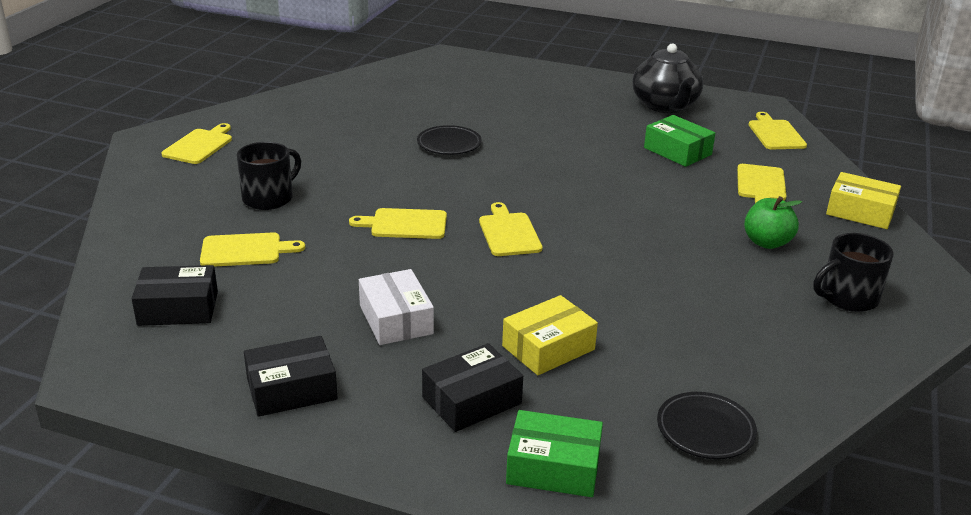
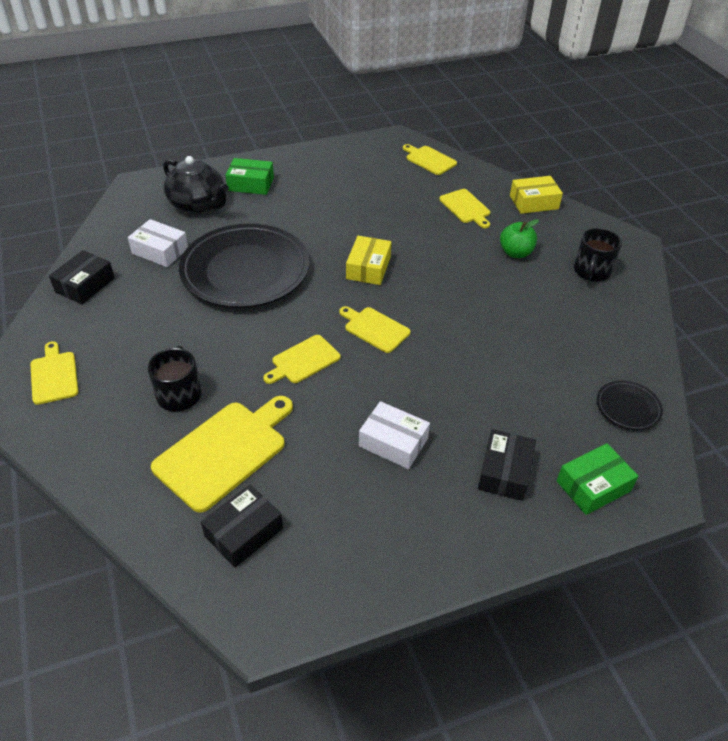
camera: 40 degrees left, 15 degrees up
(245, 250) = (224, 451): yellow cutting board -> yellow cutting board, size x1.74
(291, 389) = (401, 540): black box -> black box (85, 285)
(397, 103) = (160, 251): none -> white box
(449, 144) = (245, 271): black plate -> black plate, size x2.35
(548, 348) = (498, 405): yellow box -> yellow box (368, 268)
(665, 106) = (342, 165): black teapot -> black teapot (198, 205)
(677, 151) = (392, 203): green box -> green box (251, 184)

